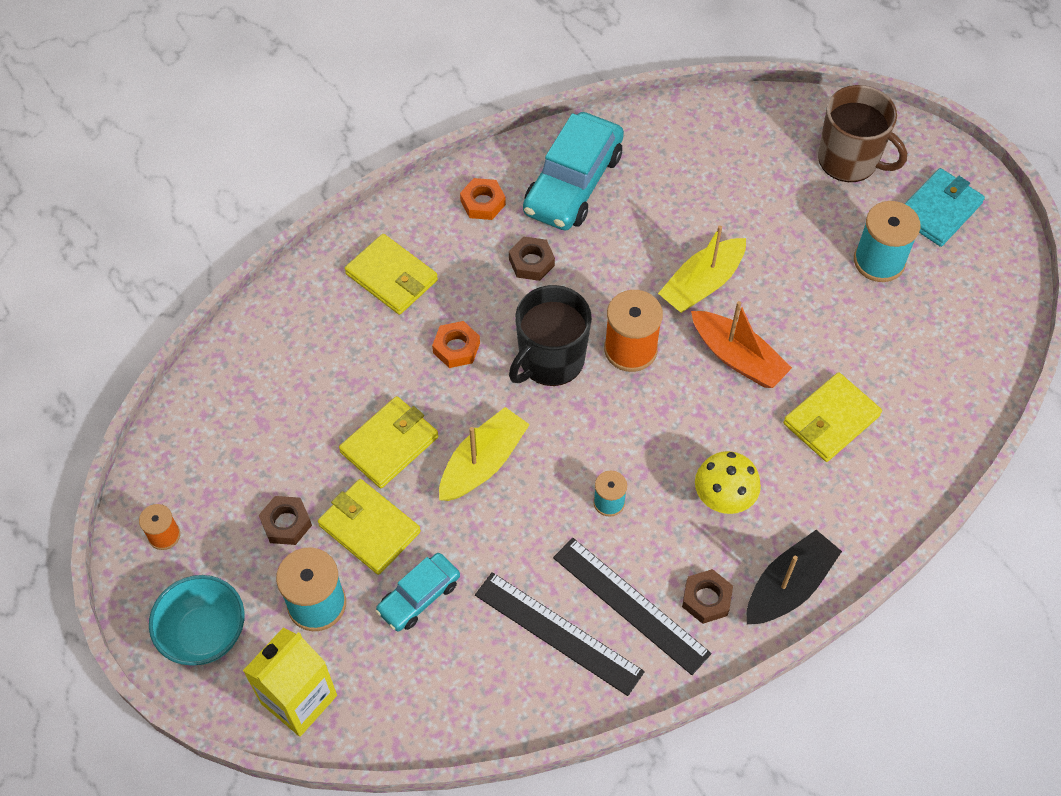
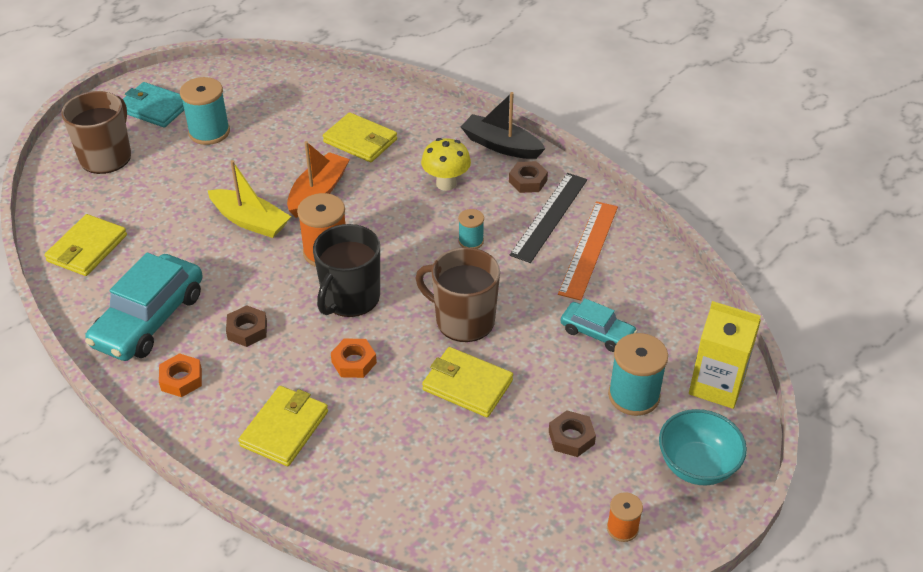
camera: 105 degrees left, 15 degrees down
(369, 528) = (552, 378): yellow wallet -> yellow wallet (87, 248)
(483, 463) = (463, 320): yellow boat -> brown mug
(550, 360) = (350, 298): black mug -> black mug turned 90 degrees clockwise
(558, 633) = (588, 249): black ruler -> orange ruler
(573, 183) = (149, 319): turquoise car -> turquoise car turned 105 degrees clockwise

